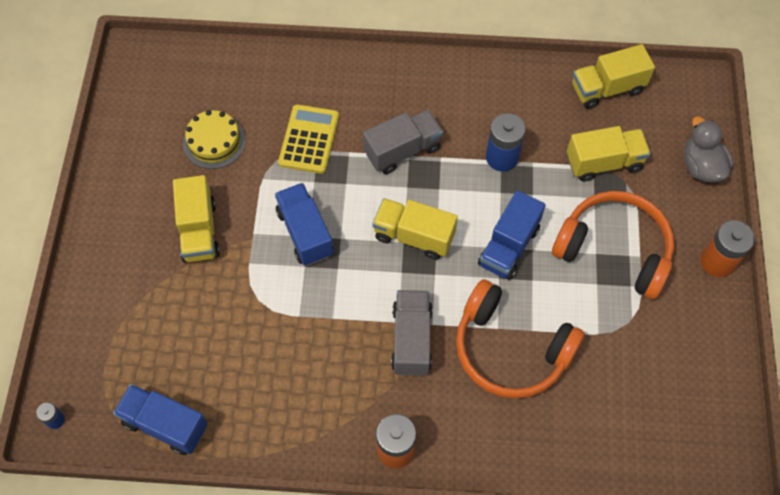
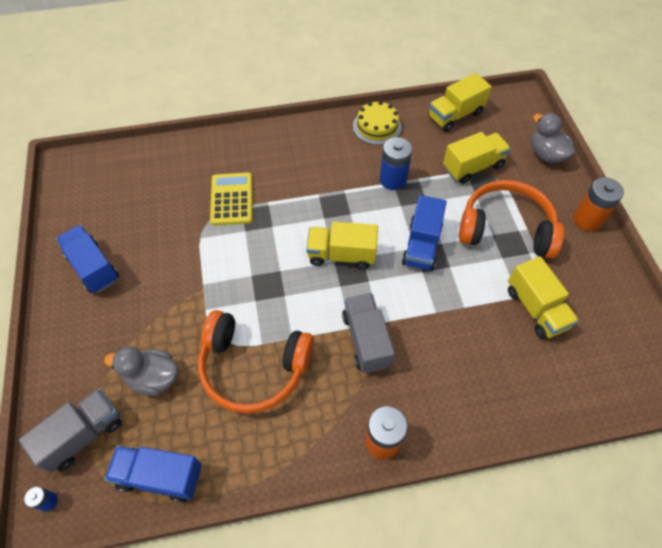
camera: 15 degrees left, 5 degrees down
(179, 324) = (153, 378): none -> grey duck
(199, 231) = (154, 293): yellow truck -> yellow truck (536, 308)
(214, 141) = (151, 218): yellow cake -> yellow cake (377, 126)
(305, 233) = (248, 273): blue truck -> blue truck (93, 267)
(402, 150) = (311, 191): grey truck -> grey truck (83, 435)
(510, 349) = (452, 327): orange headphones -> orange headphones (254, 367)

